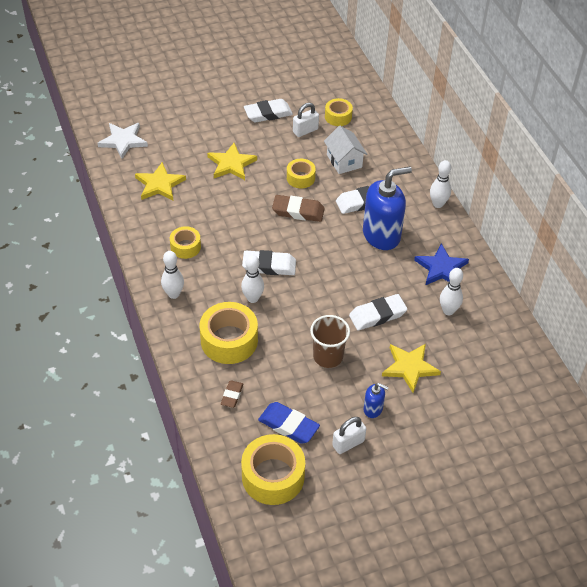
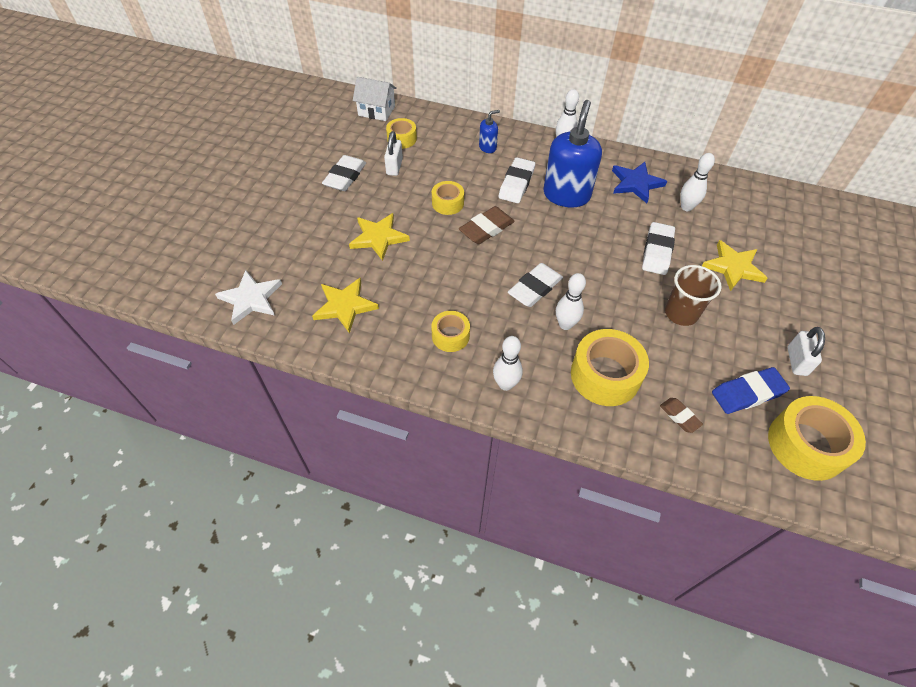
camera: 50 degrees left, 5 degrees up
(344, 161) = (457, 166): white house -> white house (376, 111)
(373, 409) = (765, 319): blue soap dispenser -> blue soap dispenser (487, 147)

